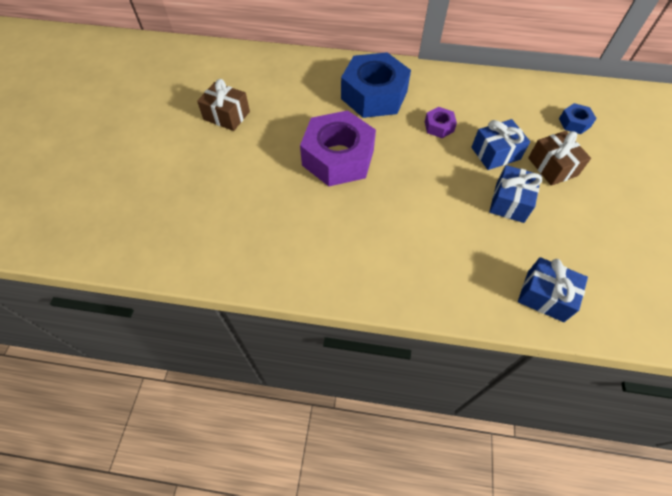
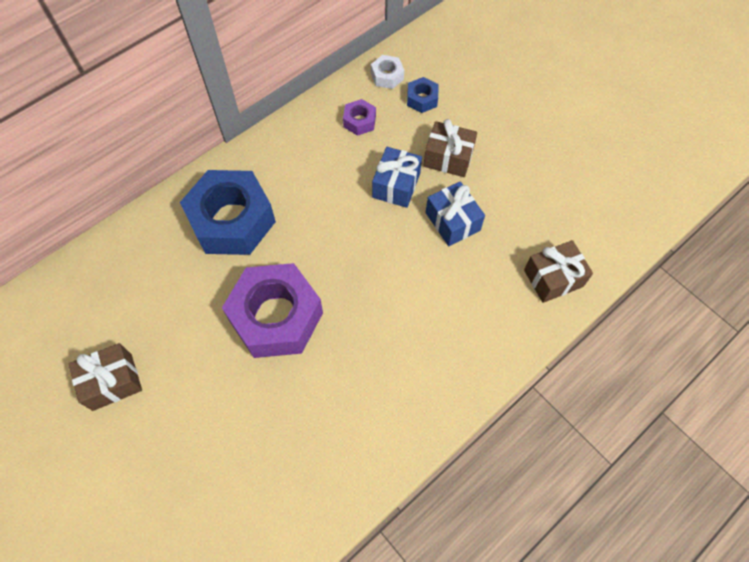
camera: 50 degrees left, 5 degrees up
(439, 126) = (325, 201): purple nut -> purple nut (359, 121)
(545, 296) = (553, 278): blue gift -> brown gift
(564, 94) = (387, 76): none -> white nut

